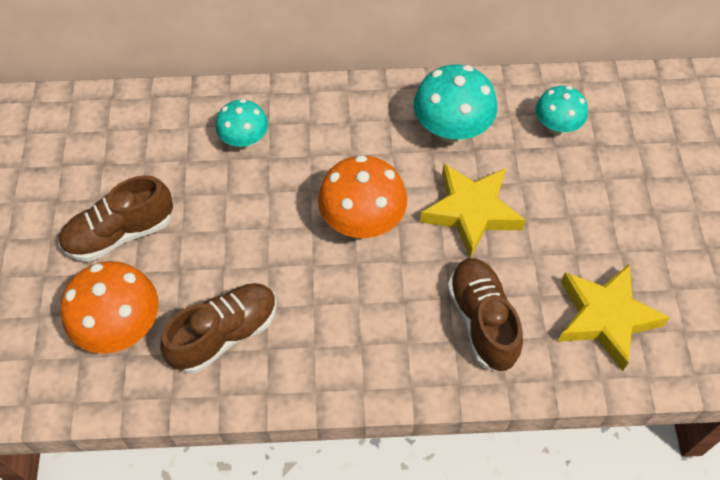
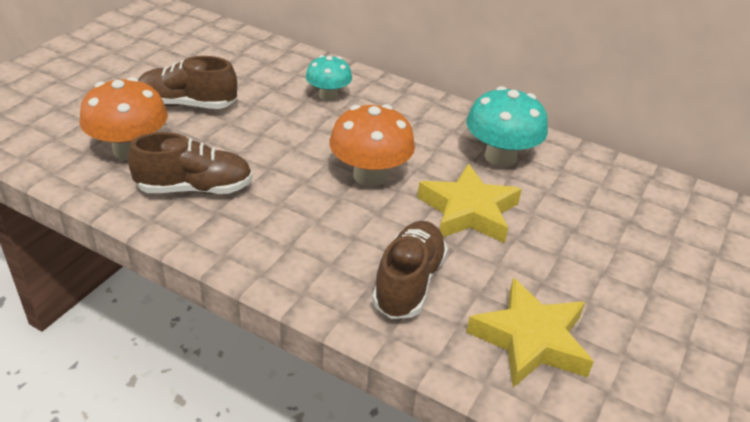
camera: 30 degrees right, 20 degrees down
(556, 126) = (600, 194): turquoise mushroom -> none

